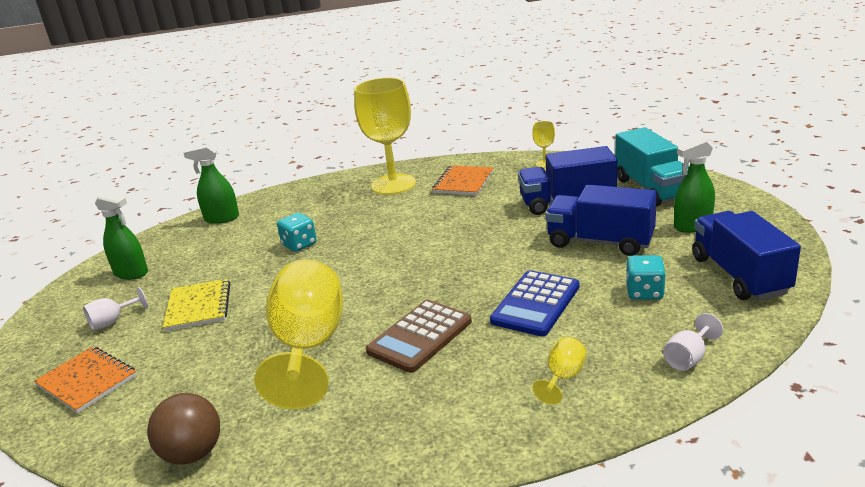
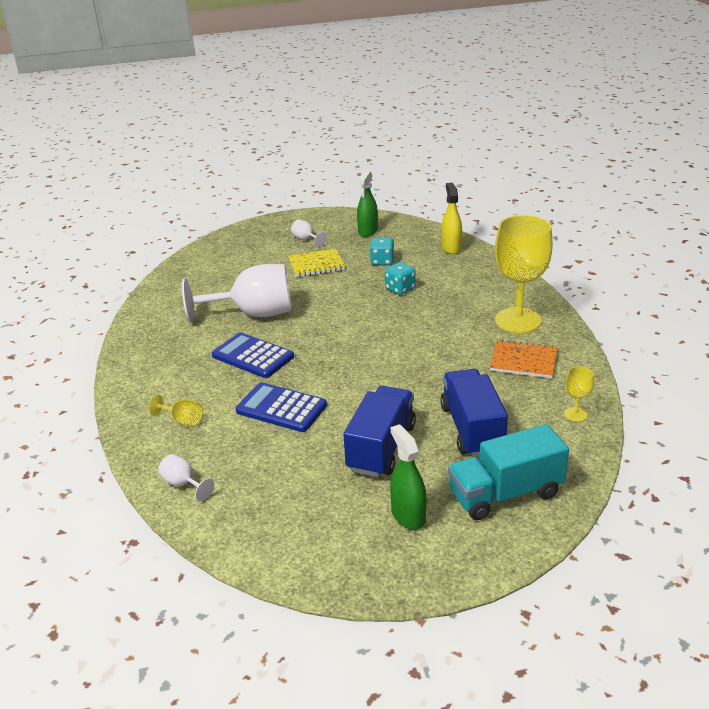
camera: 85 degrees right, 5 degrees up
(87, 381) = (244, 247): orange notebook -> none
(193, 454) = (166, 293): brown ball -> none
(221, 218) = (451, 248): green spray bottle -> yellow spray bottle
(309, 347) = (254, 314): yellow goblet -> white goblet
(420, 336) = (253, 356): brown calculator -> blue calculator
(644, 292) = (284, 469): turquoise dice -> turquoise dice (382, 261)
(739, 275) = (299, 534): blue truck -> none

